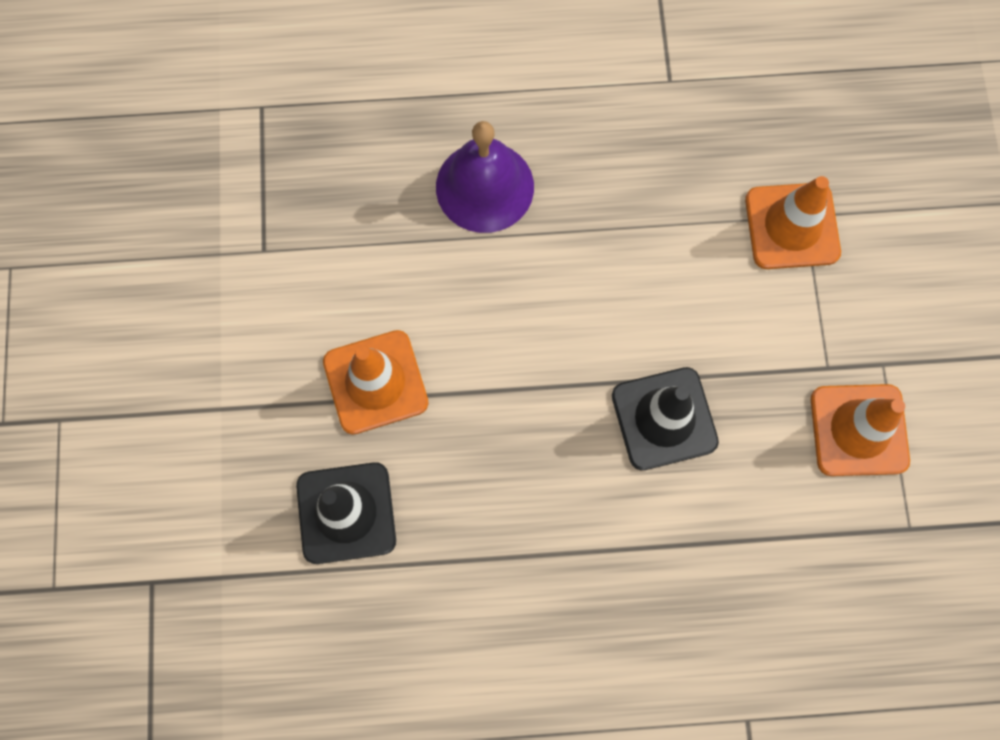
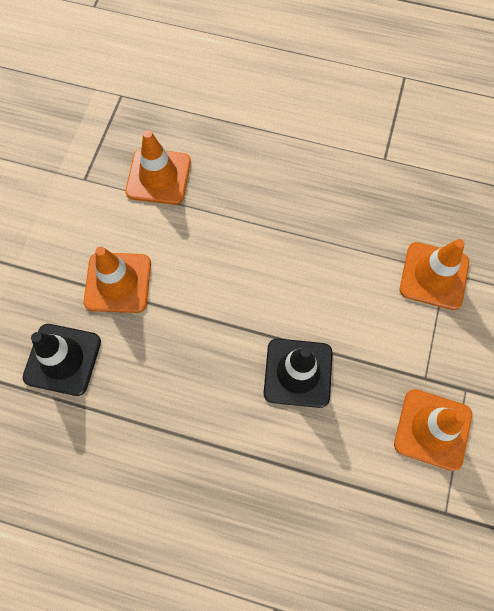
camera: 20 degrees right, 5 degrees down
(367, 211) = (158, 176): none -> orange traffic cone
(484, 186) = (238, 185): purple bell -> none

